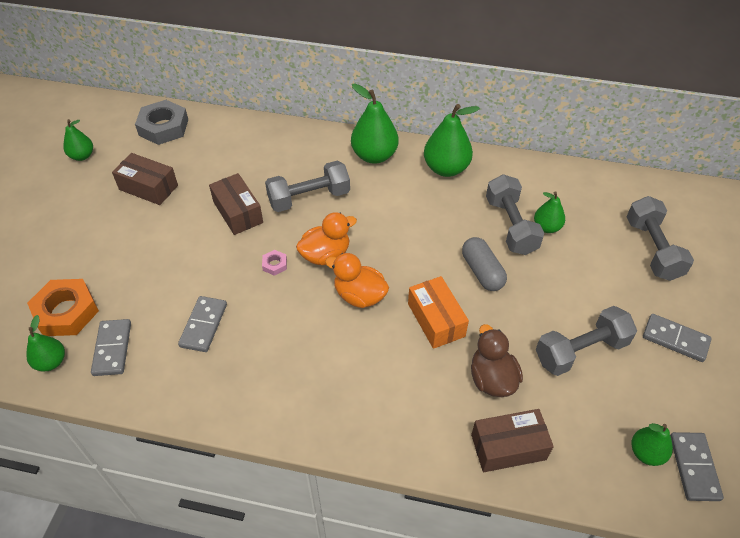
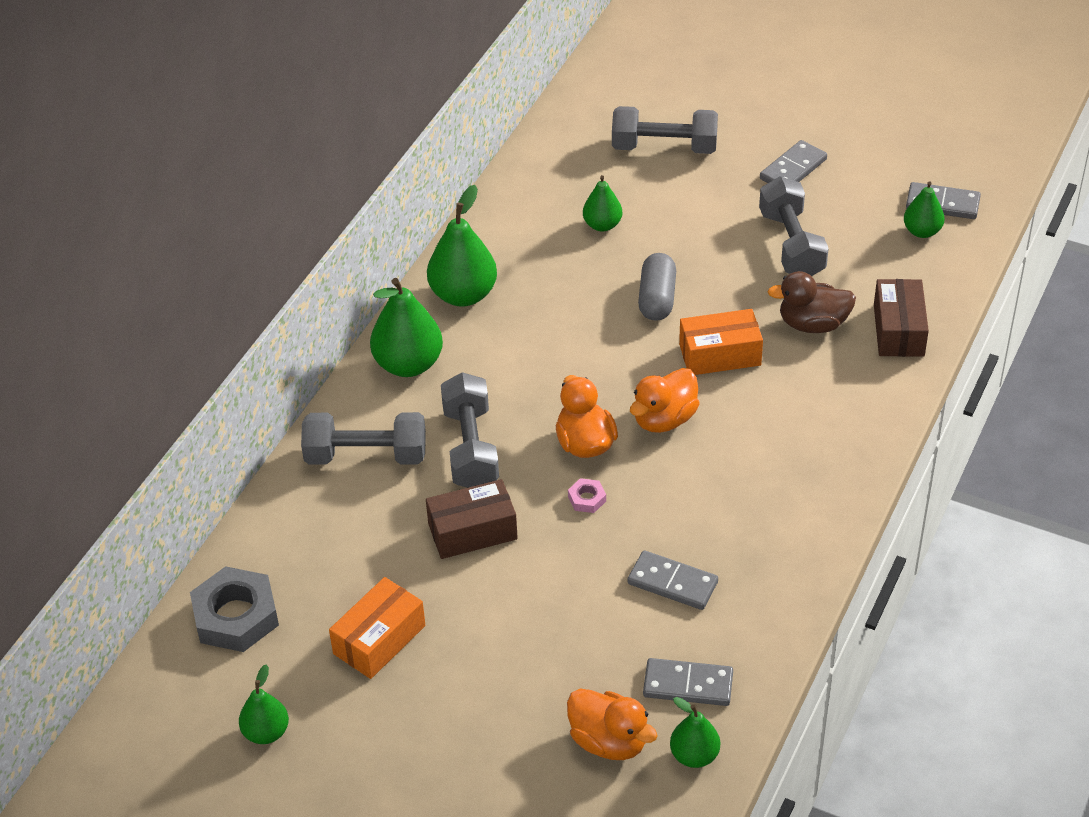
camera: 75 degrees left, 5 degrees down
(66, 312) = (609, 741): orange nut -> orange duck
(148, 187) = (379, 639): brown box -> orange box
(482, 272) = (657, 299): grey capsule -> grey capsule turned 75 degrees counterclockwise
(510, 226) = (589, 256): grey dumbbell -> grey dumbbell (366, 456)

